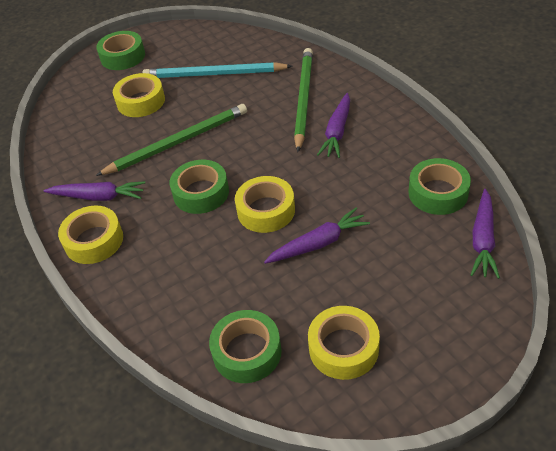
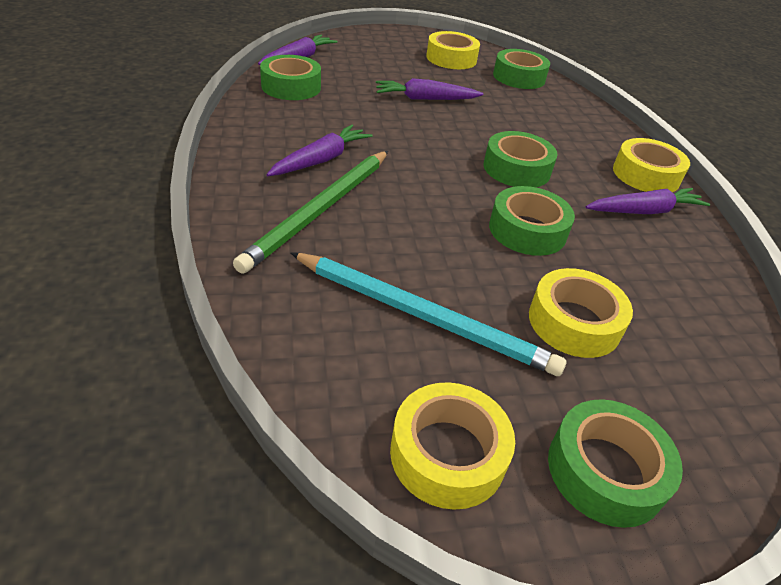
camera: 165 degrees left, 5 degrees down
(98, 197) = (644, 211): purple carrot -> purple carrot turned 135 degrees clockwise
(178, 142) = (527, 230): green pencil -> green tape
(266, 210) = (456, 132): yellow tape -> yellow tape (447, 454)

